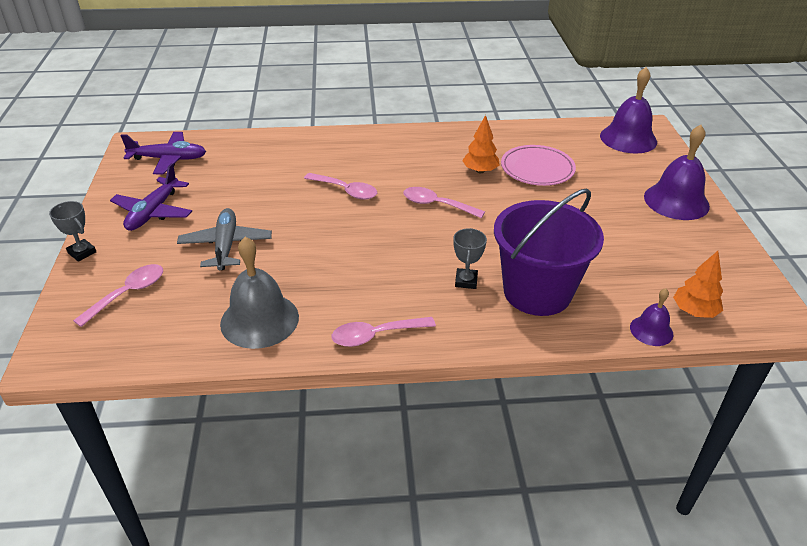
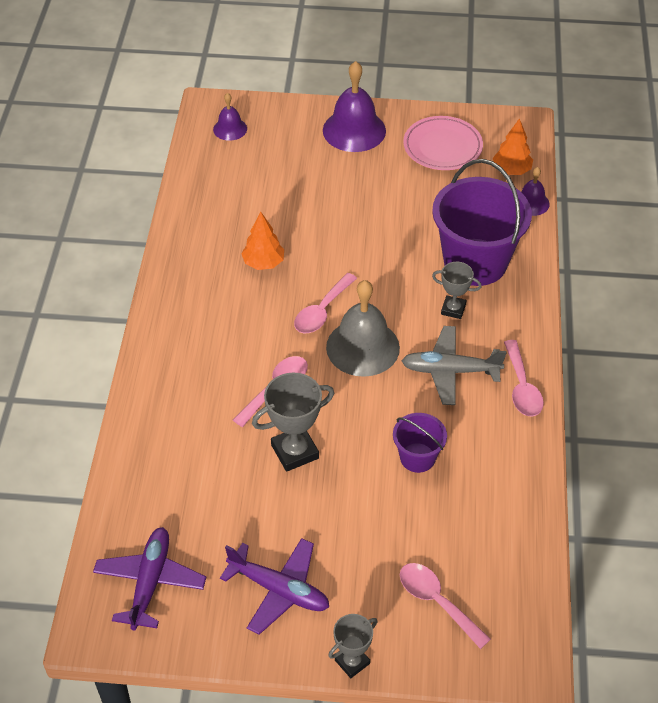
camera: 80 degrees left, 10 degrees up
(226, 246) = (364, 509): grey plane -> grey plane (450, 371)
(259, 320) = (492, 478): grey bell -> grey bell (362, 347)
(281, 271) = (417, 457): none -> purple bucket
(283, 206) = (295, 452): none -> grey trophy
(537, 169) = (272, 215): pink plate -> pink plate (442, 147)
(628, 138) = (230, 129): purple bell -> purple bell, size x0.54

